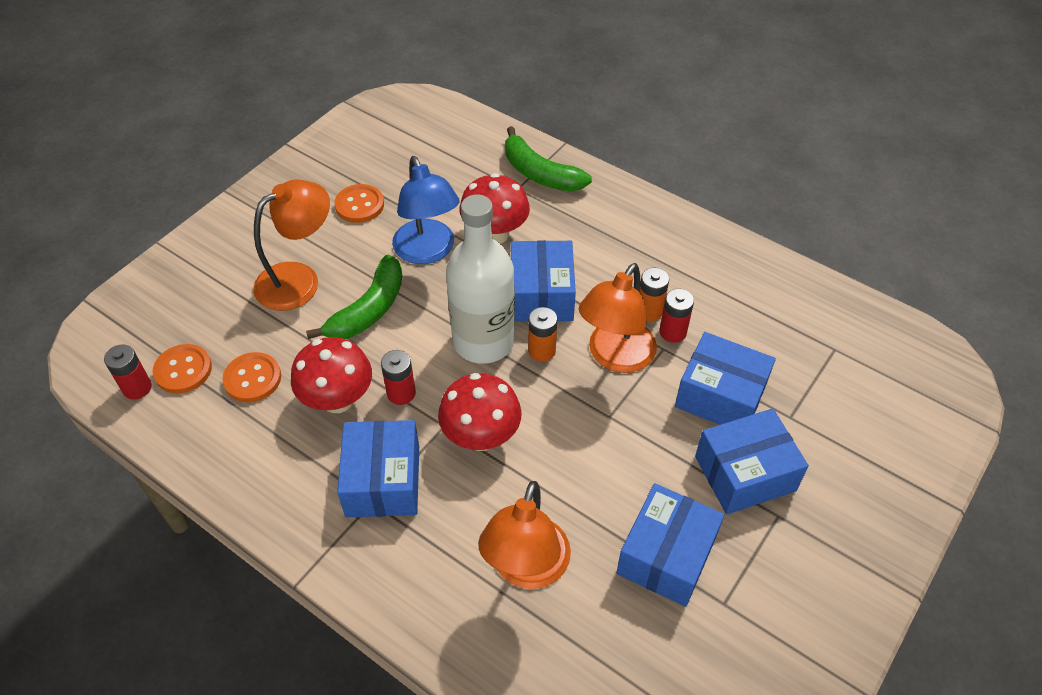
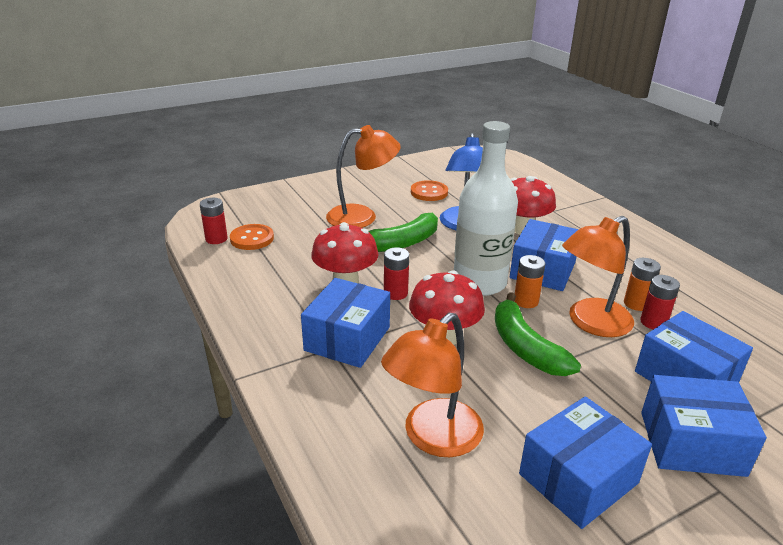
camera: 25 degrees right, 20 degrees down
(252, 379) = (294, 255): orange button -> none
(540, 173) = (576, 207): green banana -> green banana (525, 347)

